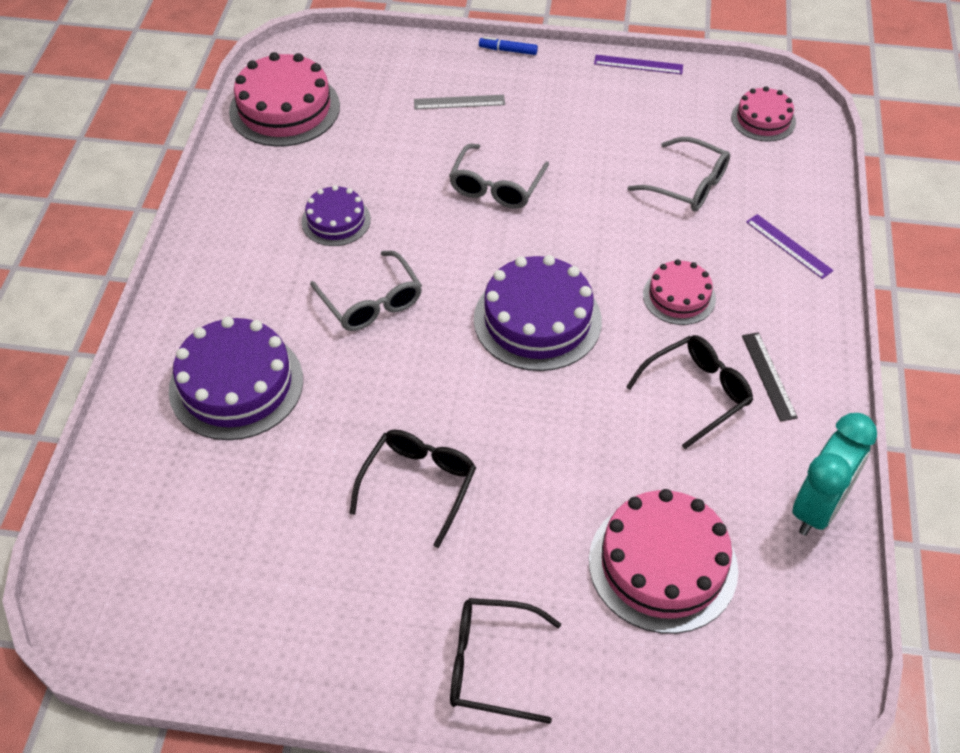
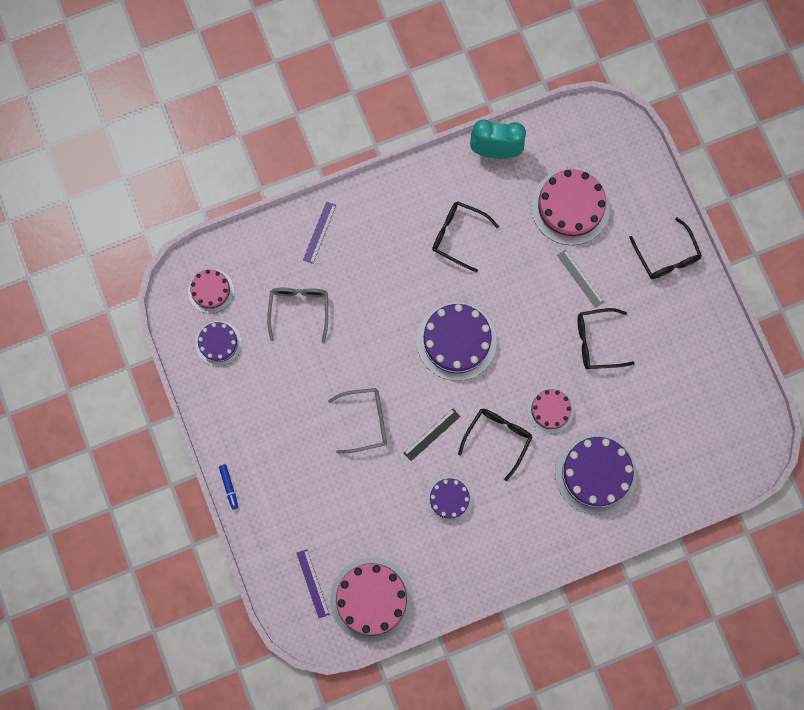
camera: 120 degrees left, 25 degrees up
(371, 302) = (498, 438): grey glasses -> black glasses
(459, 102) = (300, 489): grey ruler -> grey ruler (580, 278)
(638, 64) = (197, 393): purple ruler -> purple ruler (312, 583)
(679, 296) = (394, 274): pink cake -> pink cake (550, 410)
(689, 102) = (218, 343): none -> purple cake
(769, 376) = (425, 205): black ruler -> black ruler (432, 434)

